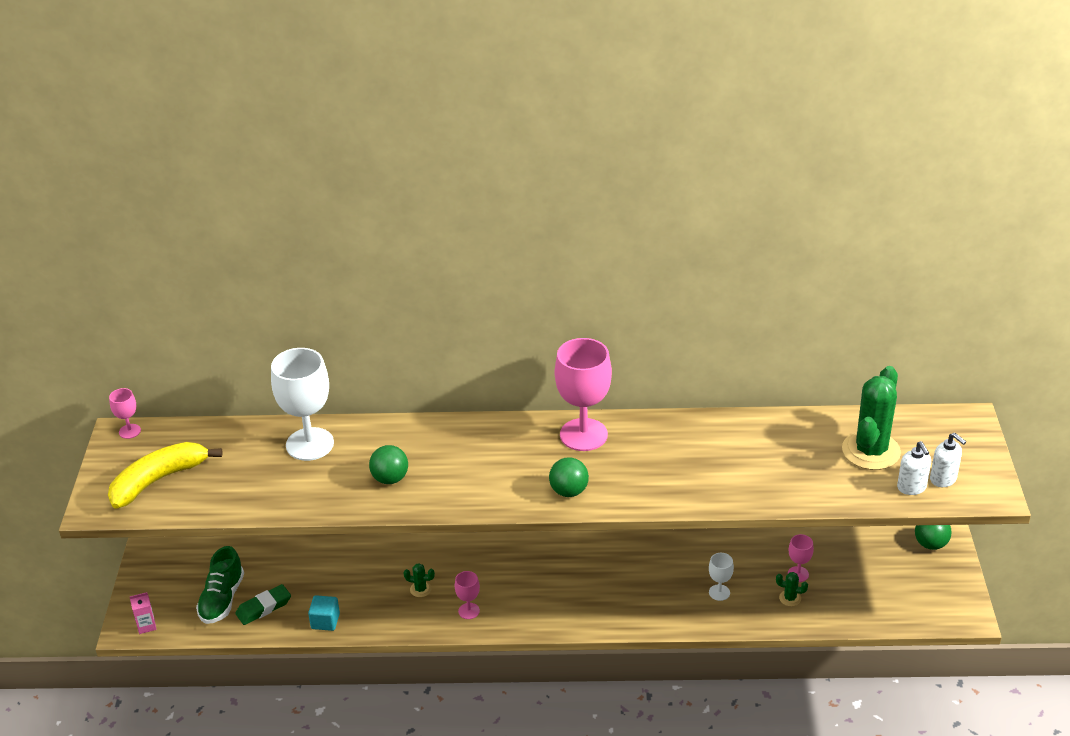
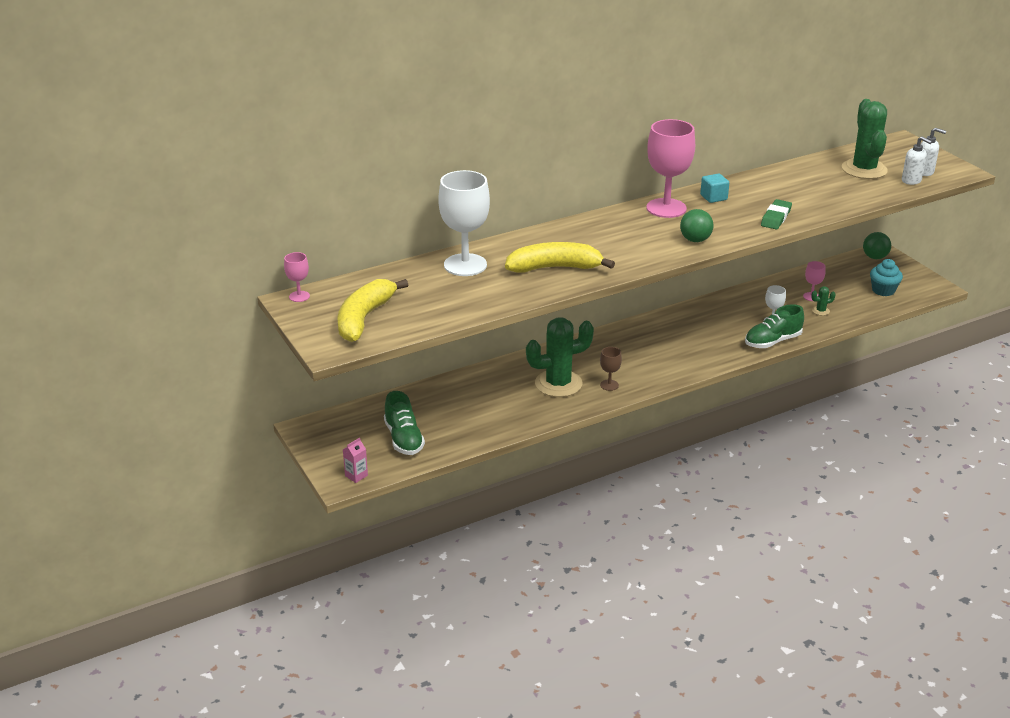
camera: 30 degrees left, 5 degrees down
(264, 607) = (445, 433): green eraser -> green eraser (776, 218)
(325, 621) = (505, 425): turquoise cube -> turquoise cube (713, 197)
(390, 479) = (555, 268): green ball -> yellow banana
(420, 589) = (558, 384): green cactus -> green cactus, size x2.50
(469, 611) = (609, 385): pink goblet -> brown goblet
(694, 620) = (772, 341): none -> green shoe
(894, 596) = (883, 290): none -> turquoise cupcake

